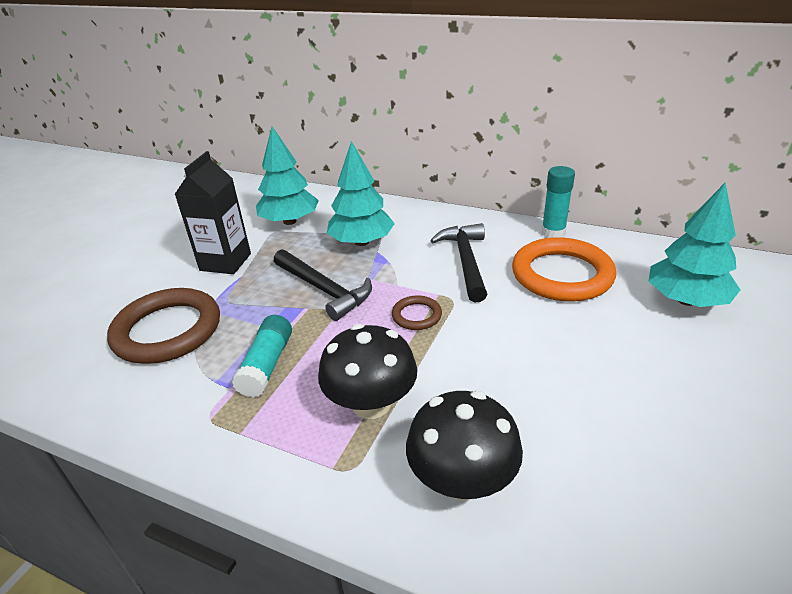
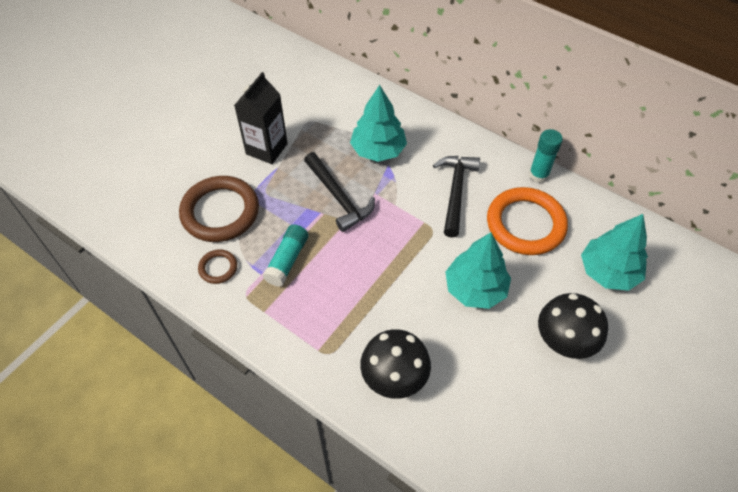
camera: 10 degrees right, 20 degrees up
(290, 221) = (323, 110): turquoise tree -> turquoise tree (475, 289)
(371, 404) = (351, 309): black mushroom -> black mushroom (564, 340)
(416, 315) = (401, 239): brown ring -> brown ring (218, 268)

